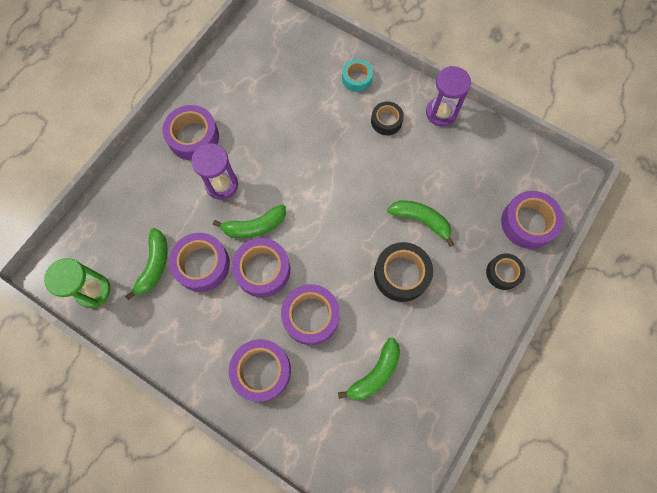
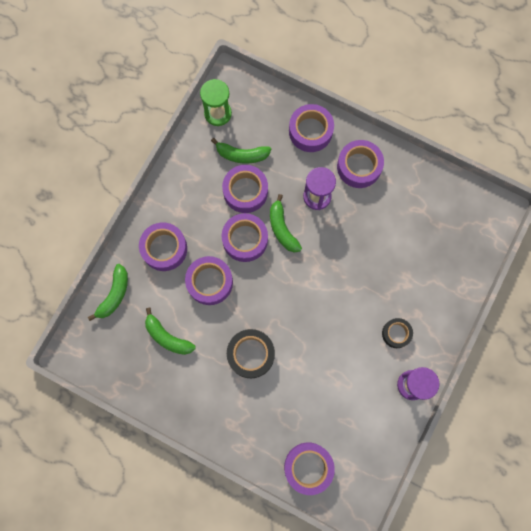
camera: 85 degrees right, 5 degrees up
(140, 184) = (310, 131): none -> purple tape
(357, 78) = (438, 303): turquoise tape -> none
(421, 220) = (301, 369): green banana -> green banana (114, 295)
(503, 273) = (259, 443): black tape -> none

